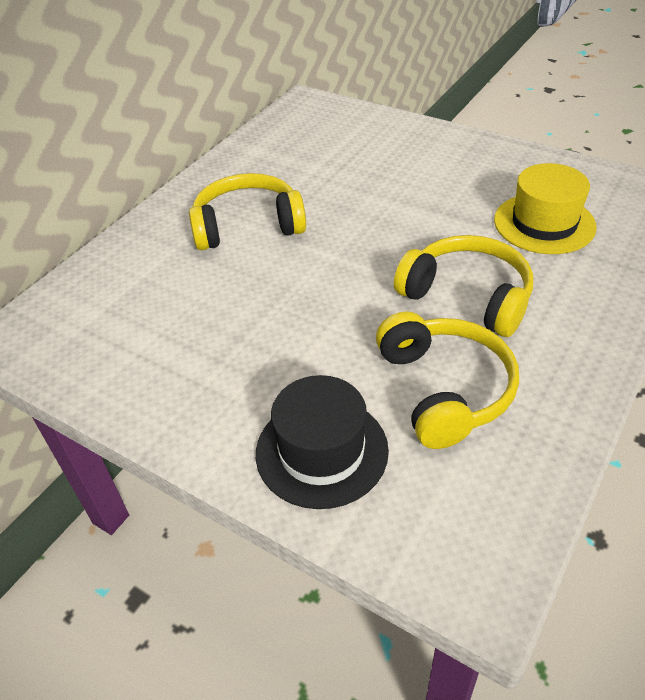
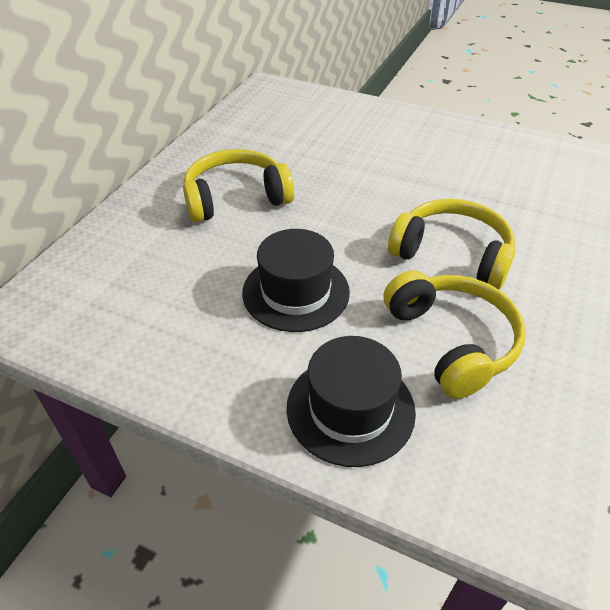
camera: 10 degrees left, 0 degrees up
(290, 328) = (296, 292): none -> black hat
(544, 223) = (503, 187): yellow hat -> none

